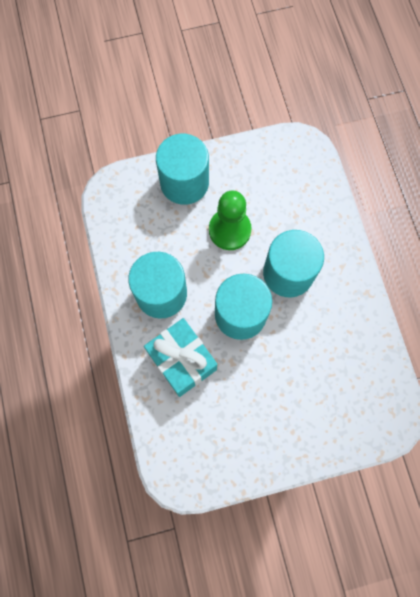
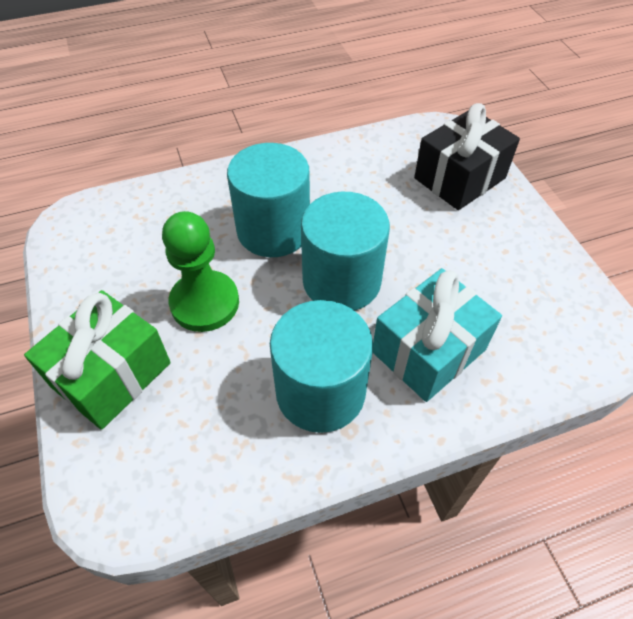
camera: 95 degrees left, 20 degrees down
(184, 183) = (111, 374): turquoise cylinder -> green gift
(336, 417) = (459, 178): none -> black gift

